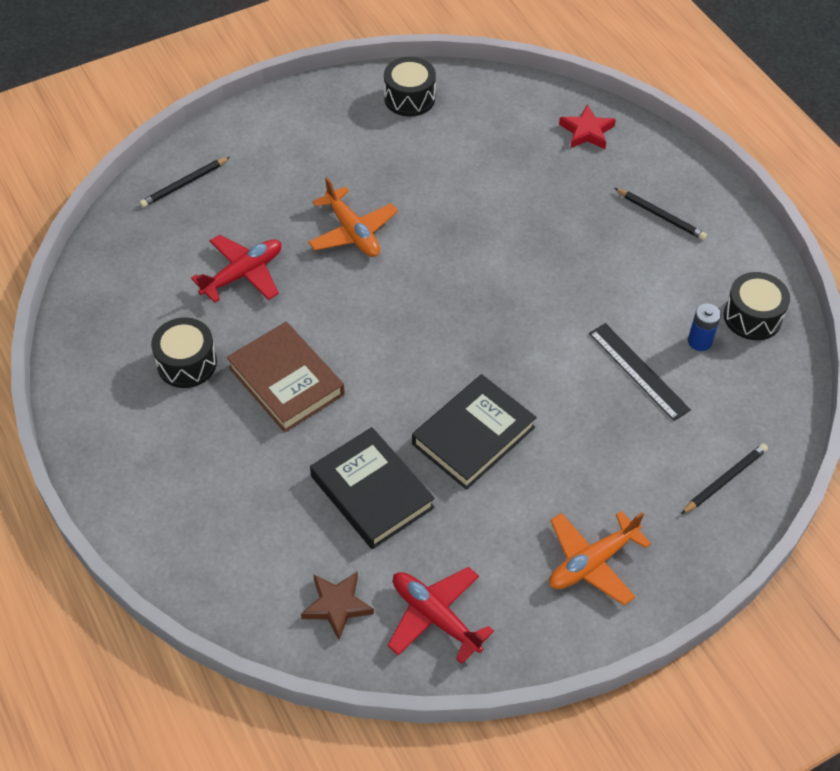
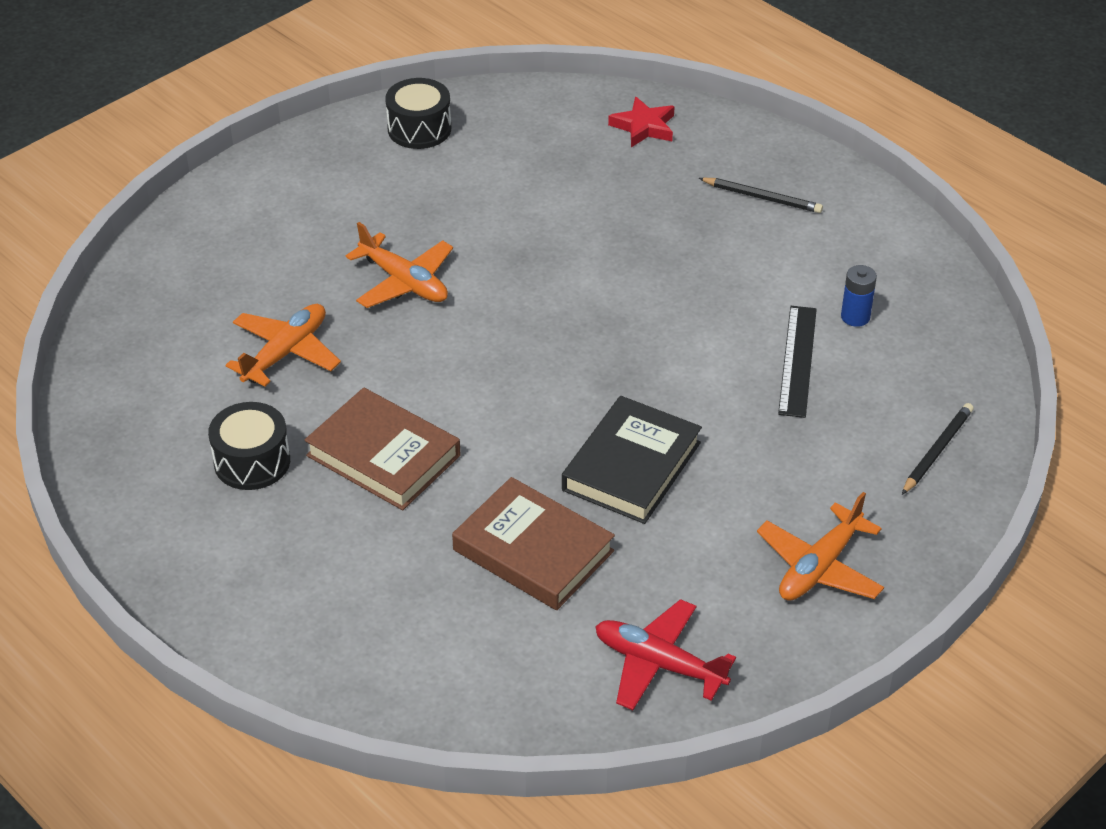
camera: 15 degrees left, 10 degrees down
(184, 184) = (174, 270): black pencil -> none
(243, 274) = (285, 352): red plane -> orange plane
(337, 605) = (537, 679): brown star -> none
(372, 492) = (533, 550): black book -> brown book
(638, 371) = (797, 360): black ruler -> black ruler turned 60 degrees clockwise
(752, 317) = (905, 280): black drum -> none

